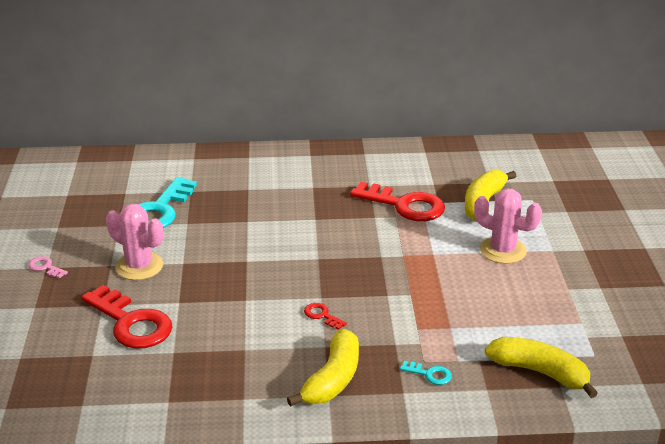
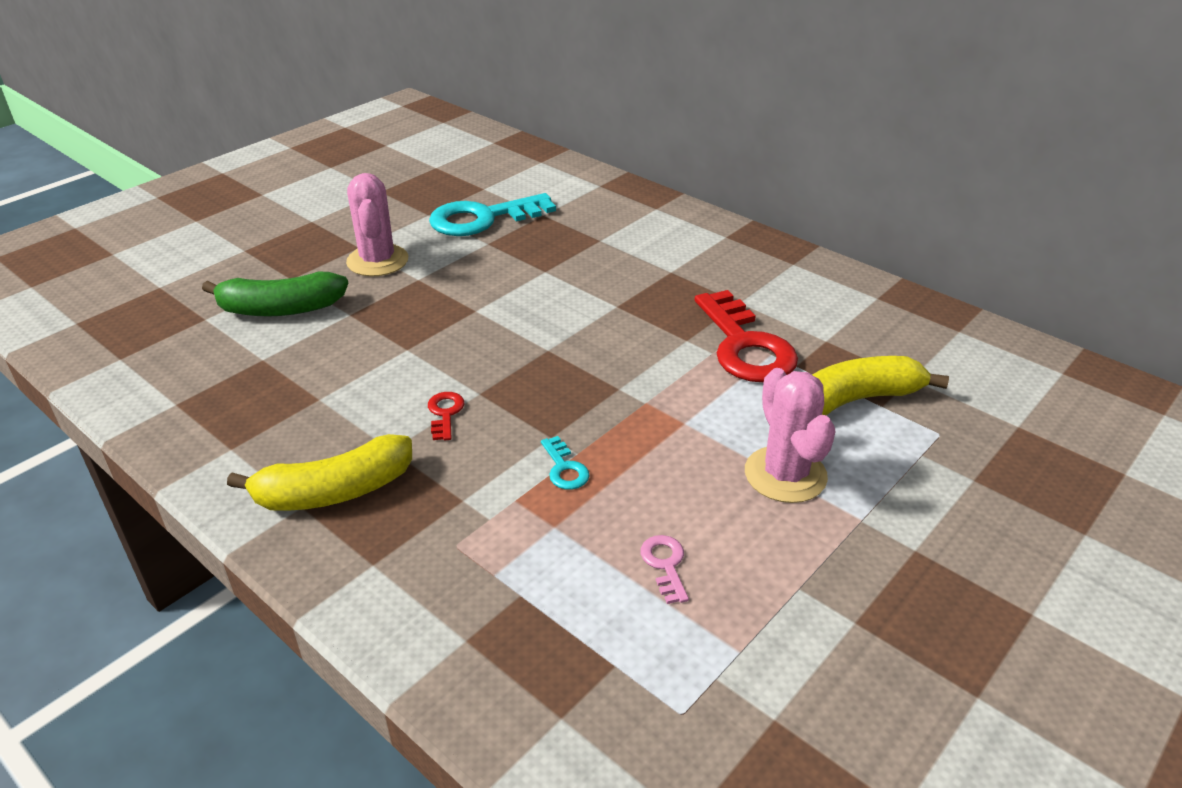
camera: 45 degrees right, 5 degrees up
(45, 267) = (310, 220): pink key -> pink key (665, 565)
(131, 323) = (280, 309): red key -> green banana
(430, 374) = (435, 566): turquoise key -> turquoise key (564, 468)
(540, 372) = (566, 674): yellow banana -> none

